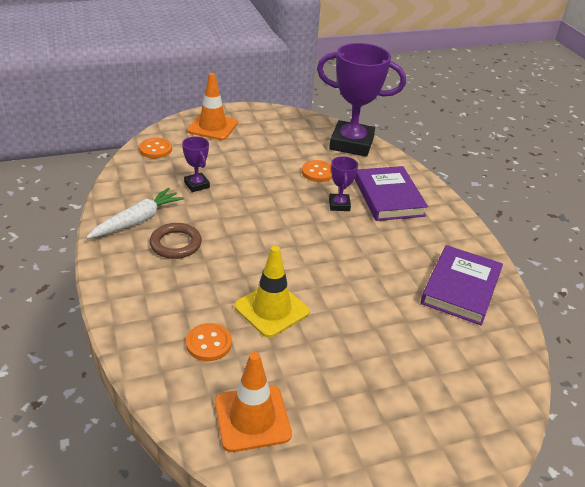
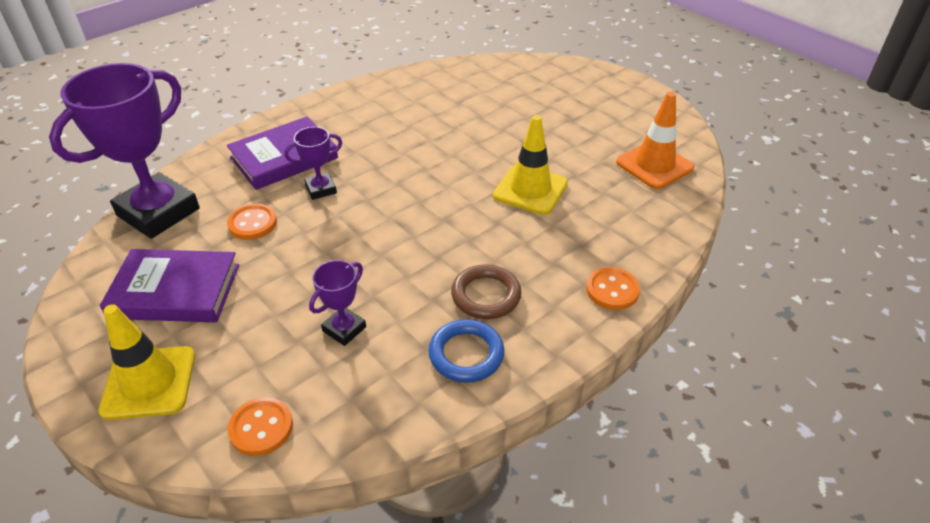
camera: 110 degrees left, 5 degrees up
(137, 221) = (466, 354): white carrot -> blue ring
(209, 343) = (606, 213): orange button -> orange button (612, 290)
(212, 127) = (149, 382): orange traffic cone -> yellow traffic cone
(351, 144) = (158, 212): purple trophy -> purple trophy turned 45 degrees clockwise
(460, 288) = (415, 96): purple book -> purple book (175, 291)

